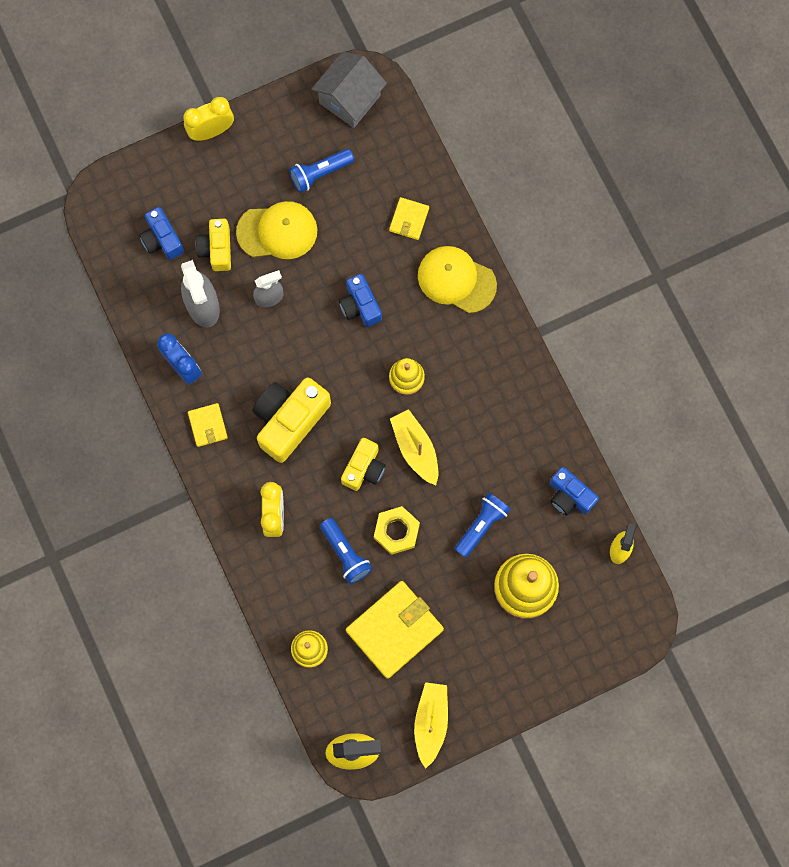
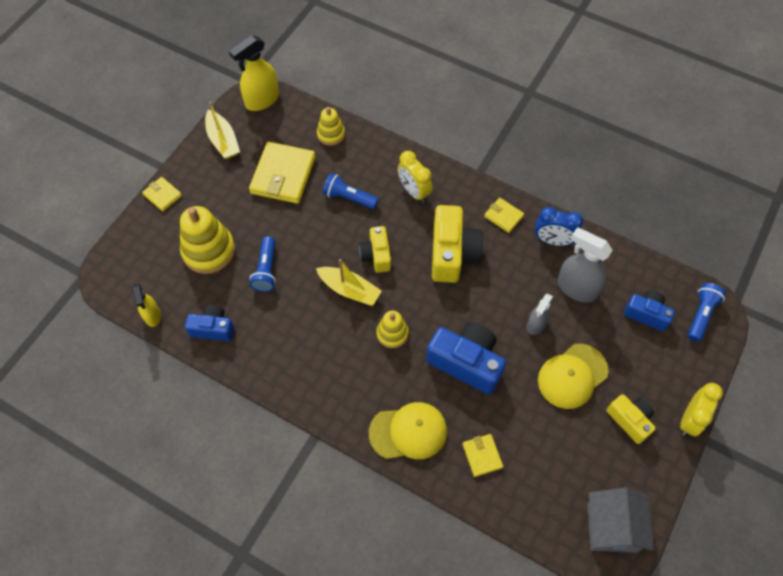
camera: 145 degrees right, 15 degrees down
(216, 249) = (603, 333): yellow camera -> yellow camera (630, 420)
(320, 173) = (580, 444): blue flashlight -> blue flashlight (701, 315)
(360, 305) = (466, 362): blue camera -> blue camera, size x1.67
(396, 531) = (324, 231): yellow nut -> none
(535, 691) = (162, 195): none -> yellow wallet

